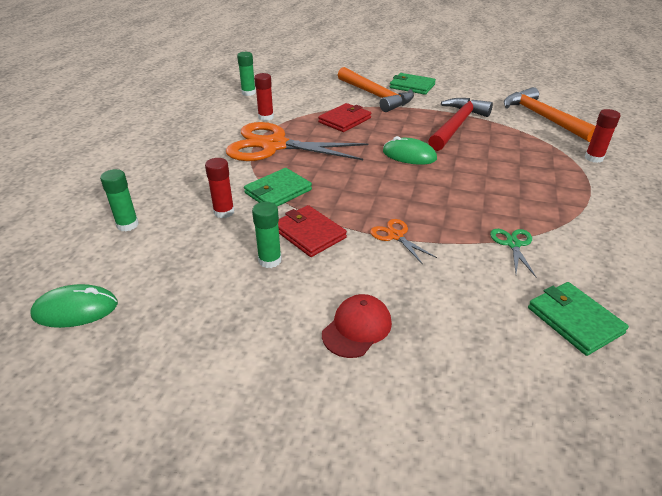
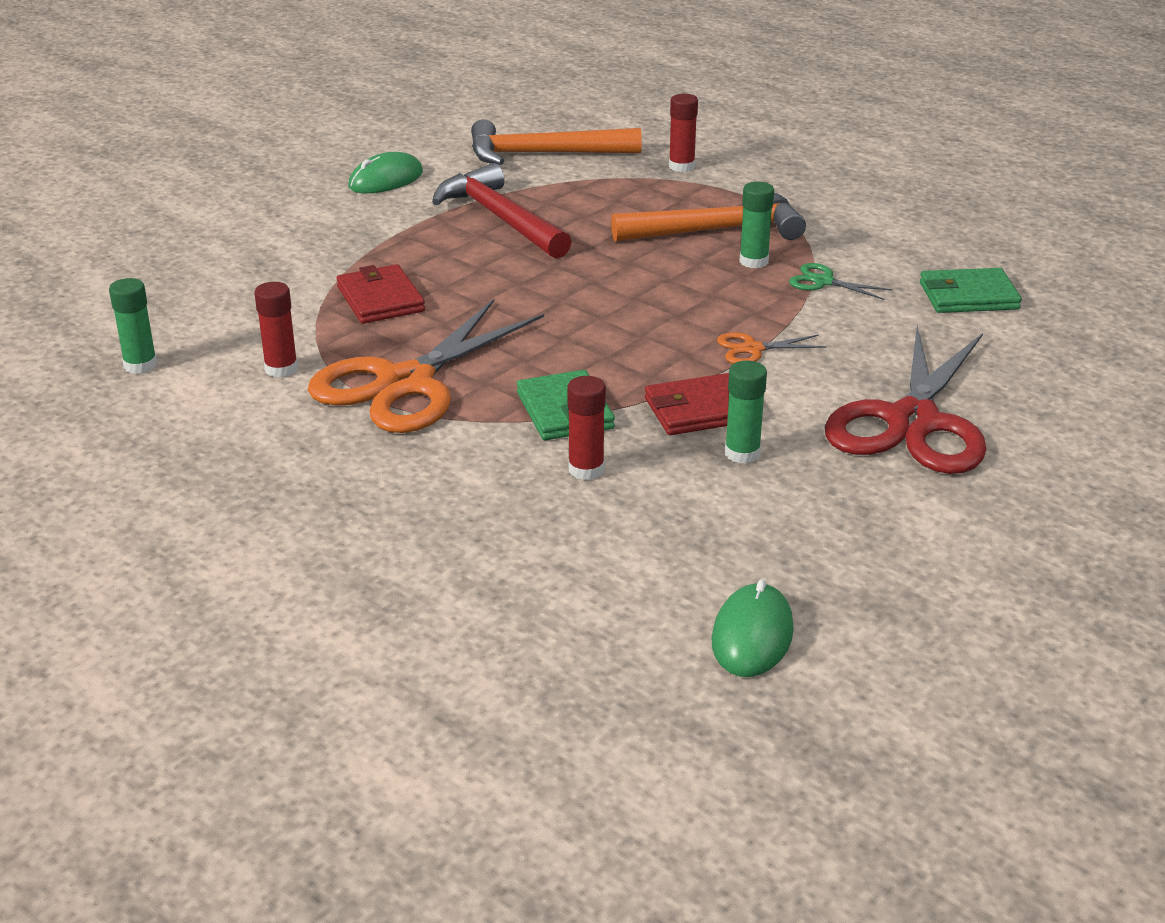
camera: 65 degrees left, 5 degrees down
(127, 225) = (551, 568): green glue stick -> green glue stick (753, 261)
(357, 328) = (912, 422): red cap -> red scissors
(376, 96) = (316, 248): orange hammer -> orange hammer (717, 230)
(409, 155) = (555, 280): green mouse -> green mouse (386, 179)
(412, 86) = (317, 208): green wallet -> none

